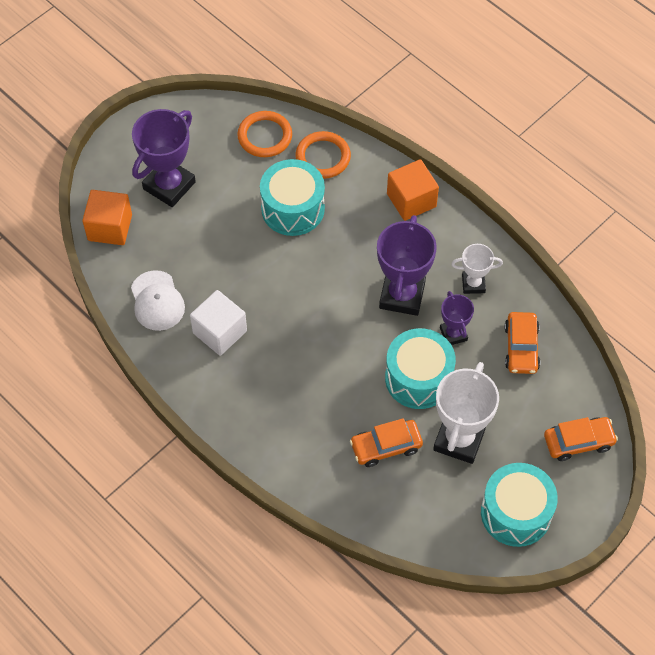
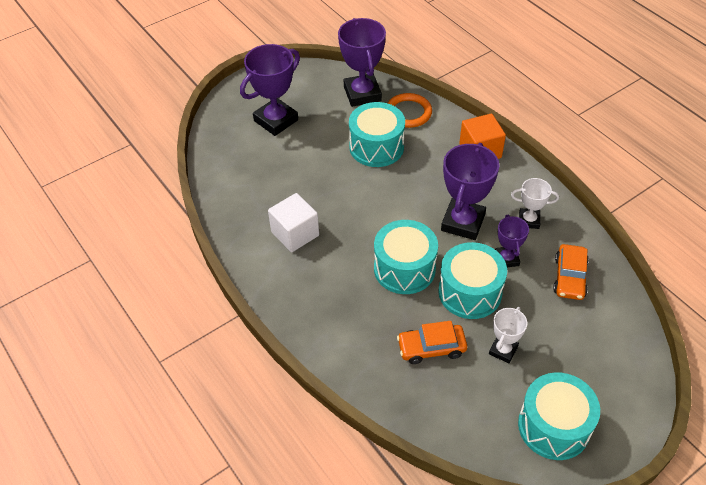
camera: 10 degrees right, 10 degrees down
(110, 227) = (219, 145): orange cube -> none
(157, 301) = (246, 204): white cap -> none
(265, 136) = (362, 94): orange ring -> purple trophy
(346, 359) = (404, 269): none -> turquoise drum
(459, 439) = (503, 350): white trophy -> white trophy, size x0.55
(578, 442) = (621, 367): orange car -> none

